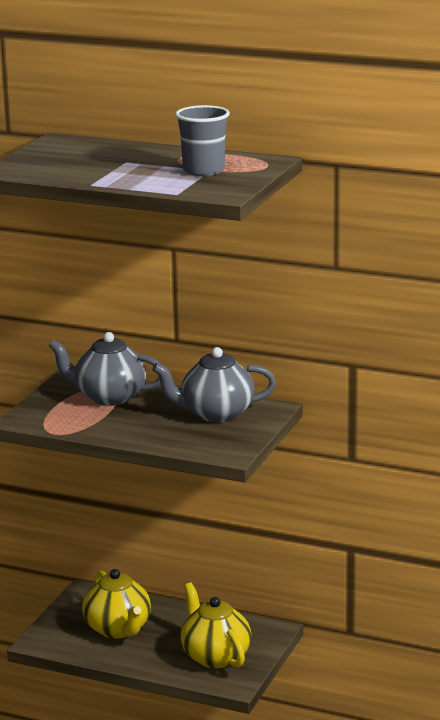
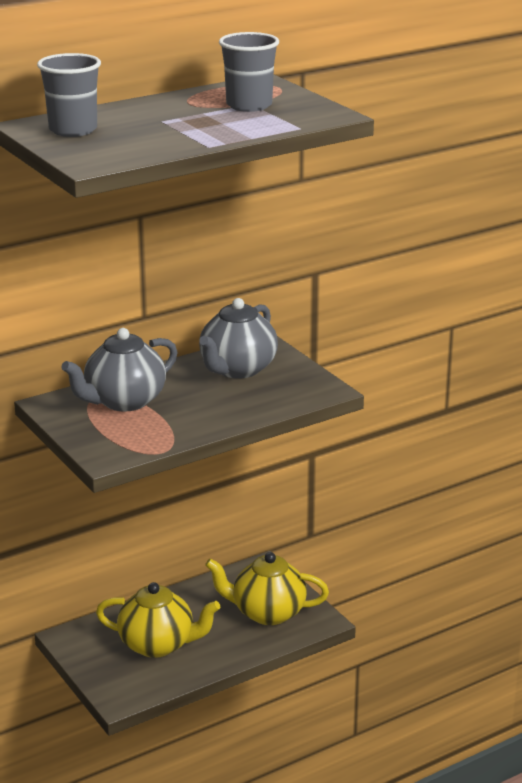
camera: 55 degrees left, 5 degrees up
(65, 150) = (73, 130): none -> grey cup

